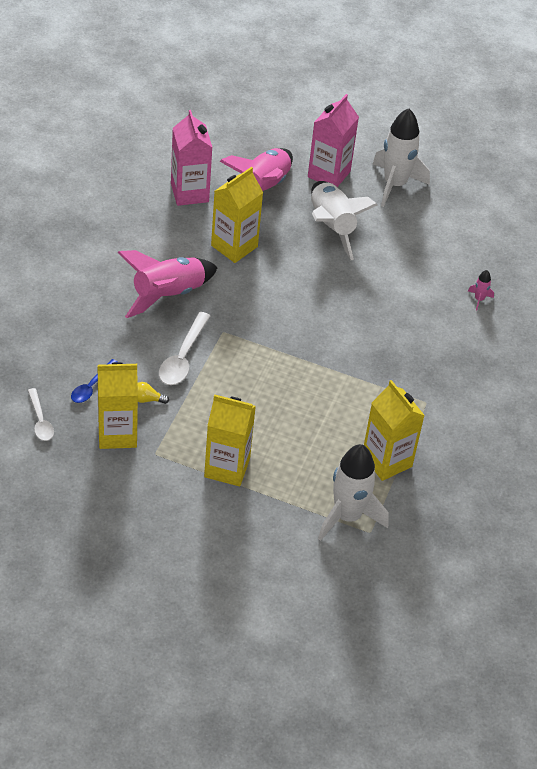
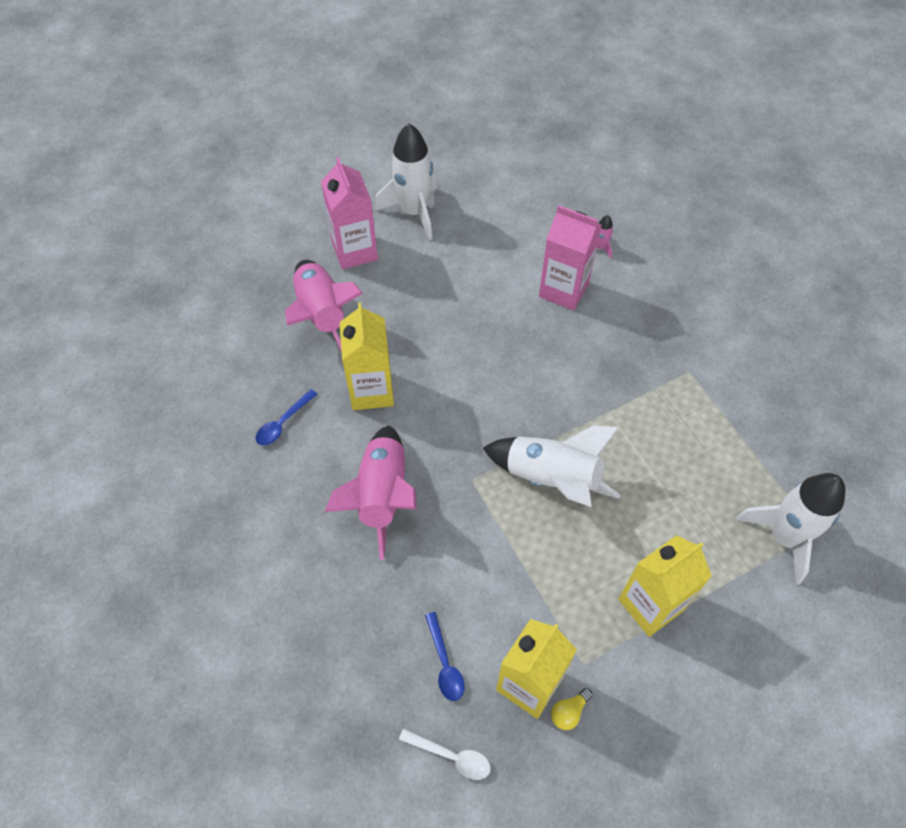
camera: 45 degrees left, 10 degrees up
(147, 399) = (505, 618): yellow light bulb -> yellow light bulb (569, 712)
(167, 218) = (283, 423): none -> blue spoon
(182, 357) = (476, 542): white spoon -> none
(189, 192) = (268, 379): pink carton -> pink carton (563, 290)
(331, 226) = (419, 294): white rocket -> white rocket (551, 478)
(387, 461) = (737, 454): yellow carton -> none

